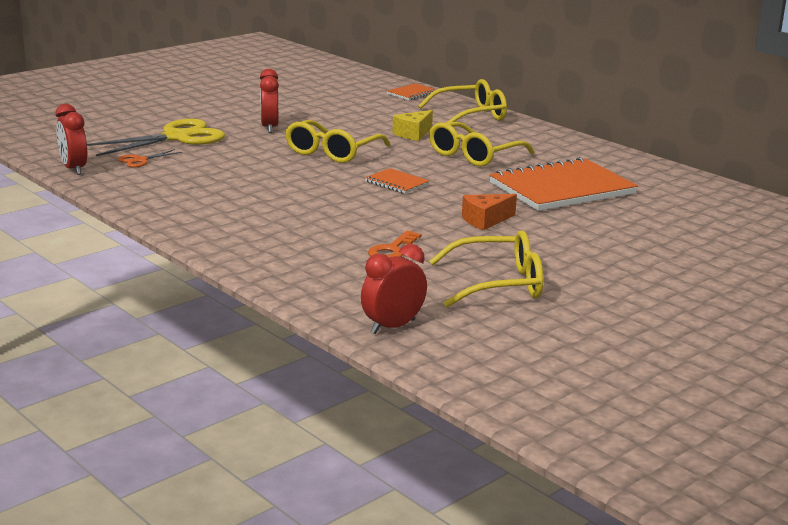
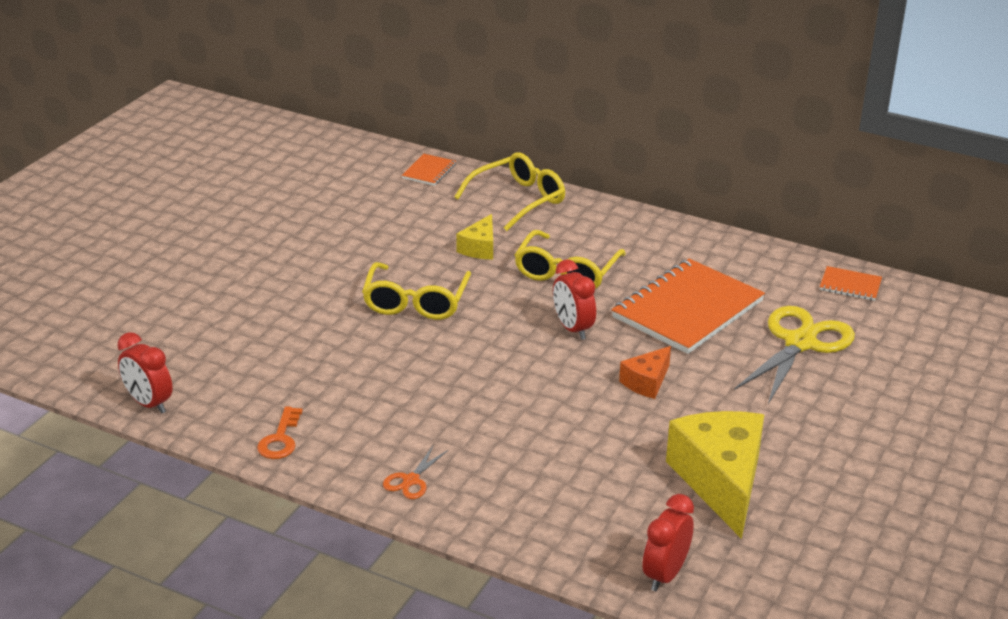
camera: 20 degrees left, 10 degrees up
(140, 160) = (214, 369): orange scissors -> orange scissors (411, 480)
(177, 137) = (224, 316): yellow scissors -> yellow scissors (800, 343)
(269, 127) = (315, 272): red clock -> red clock (572, 329)
(392, 250) = (587, 455): orange key -> orange key (280, 439)
(397, 183) = (519, 340): orange notebook -> orange notebook (850, 285)
(498, 284) = (721, 481): yellow glasses -> yellow cheese

